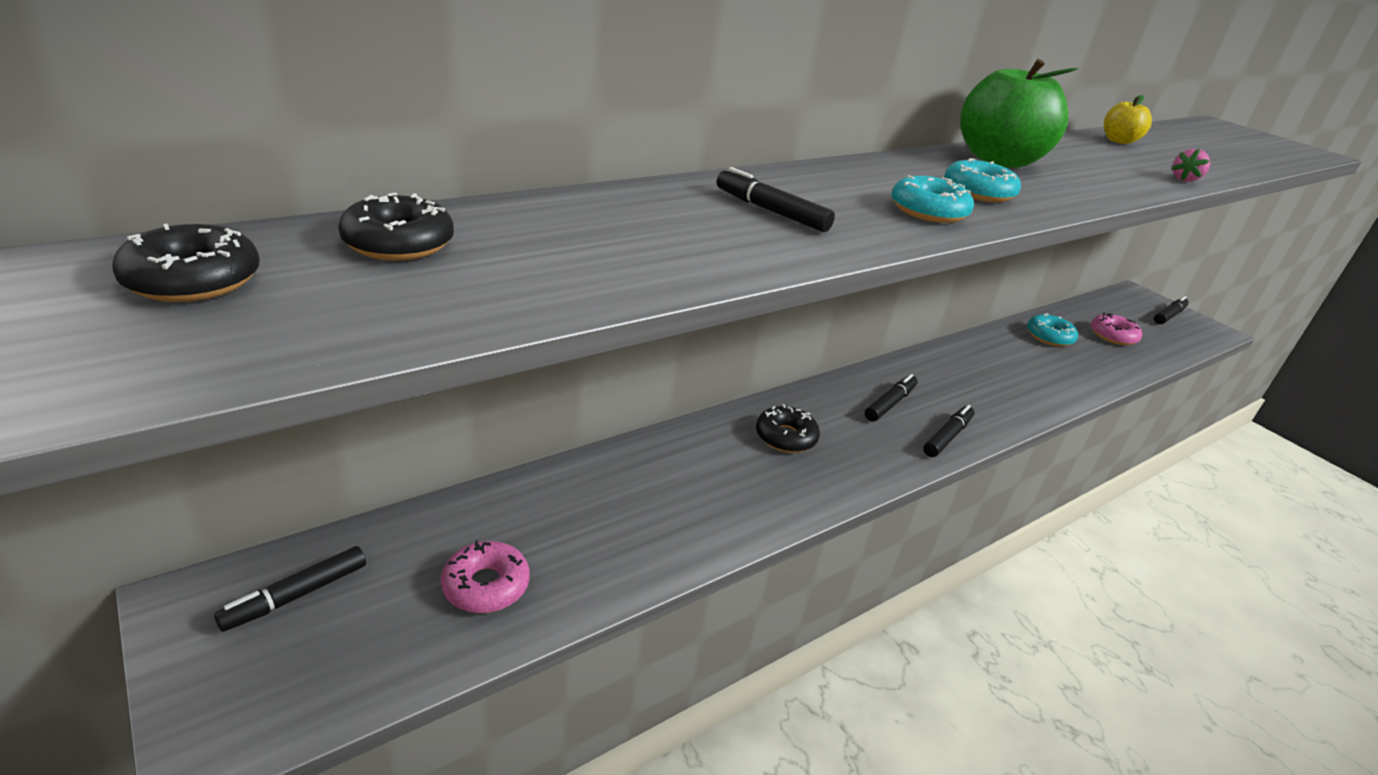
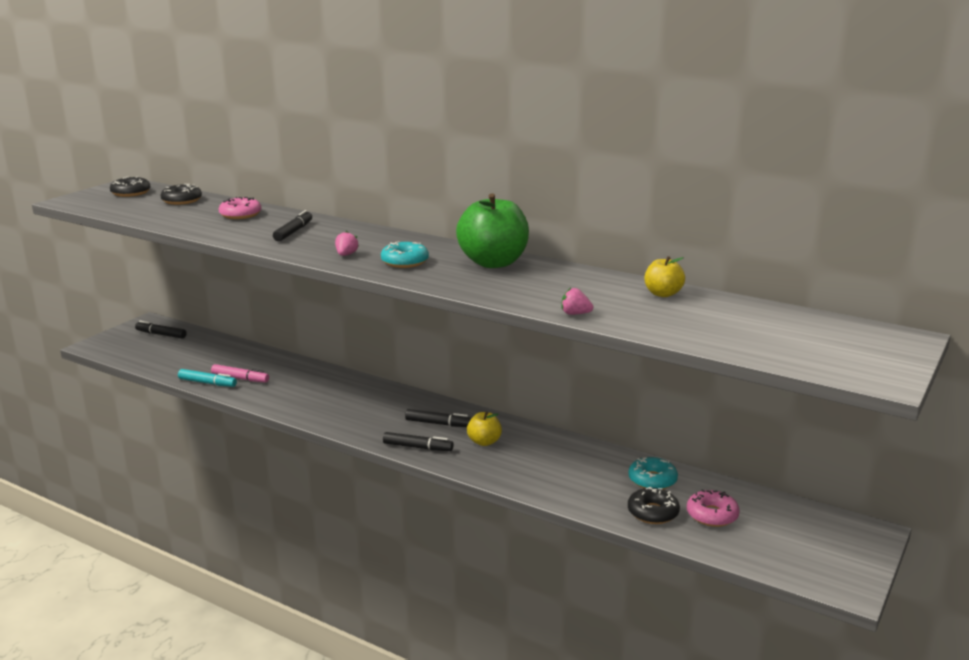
camera: 70 degrees right, 10 degrees down
(486, 585) = (186, 361): pink donut -> pink donut (240, 215)
(618, 579) = (207, 383): none -> turquoise marker
(630, 533) = (240, 378): none -> pink marker
(785, 437) = (360, 398): black donut -> black donut (653, 512)
(928, 211) = (346, 255): turquoise donut -> pink strawberry
(947, 390) = (484, 442): none -> yellow apple
(1169, 315) = (835, 553): black marker -> none

